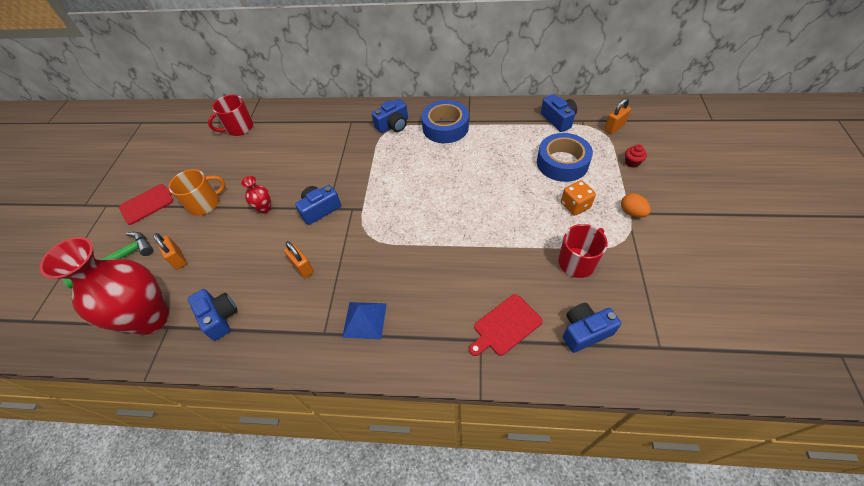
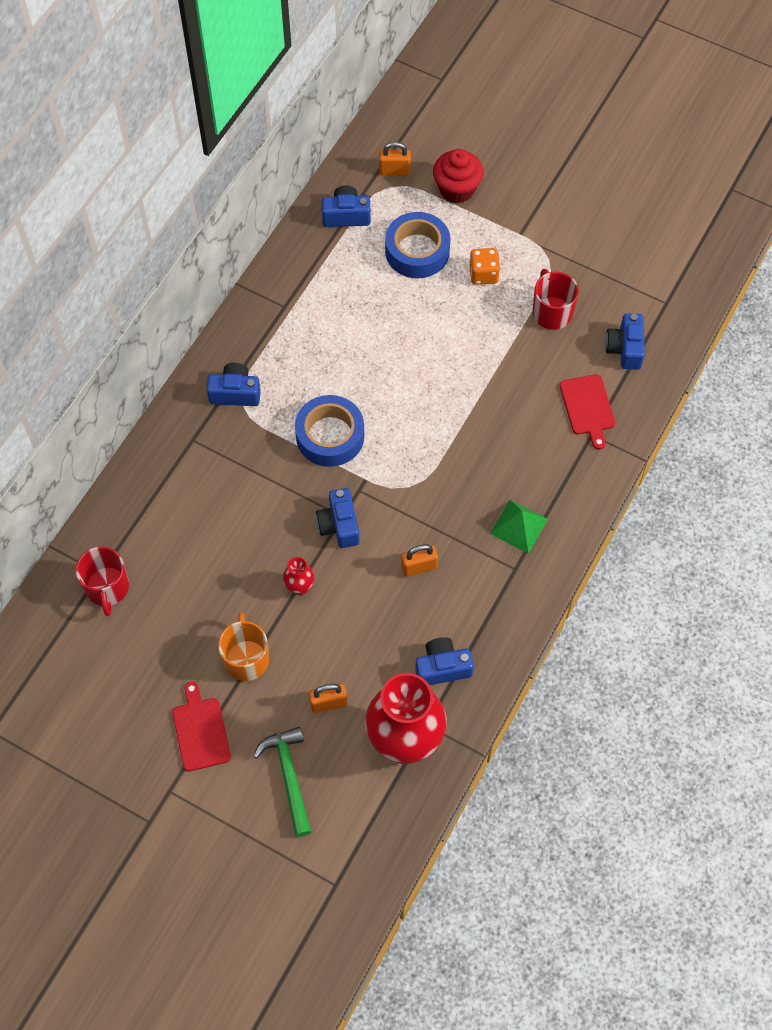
camera: 70 degrees left, 10 degrees up
(364, 320) = (519, 526): blue pyramid -> green pyramid
(393, 125) = (235, 393): blue camera -> blue camera turned 75 degrees counterclockwise
(445, 127) = (279, 336): blue tape -> blue tape (330, 436)
(614, 127) = (394, 171): orange padlock -> orange padlock turned 75 degrees counterclockwise
(632, 162) = (457, 189): red cupcake -> red cupcake, size x2.03
(632, 212) = (520, 232): orange egg -> none

